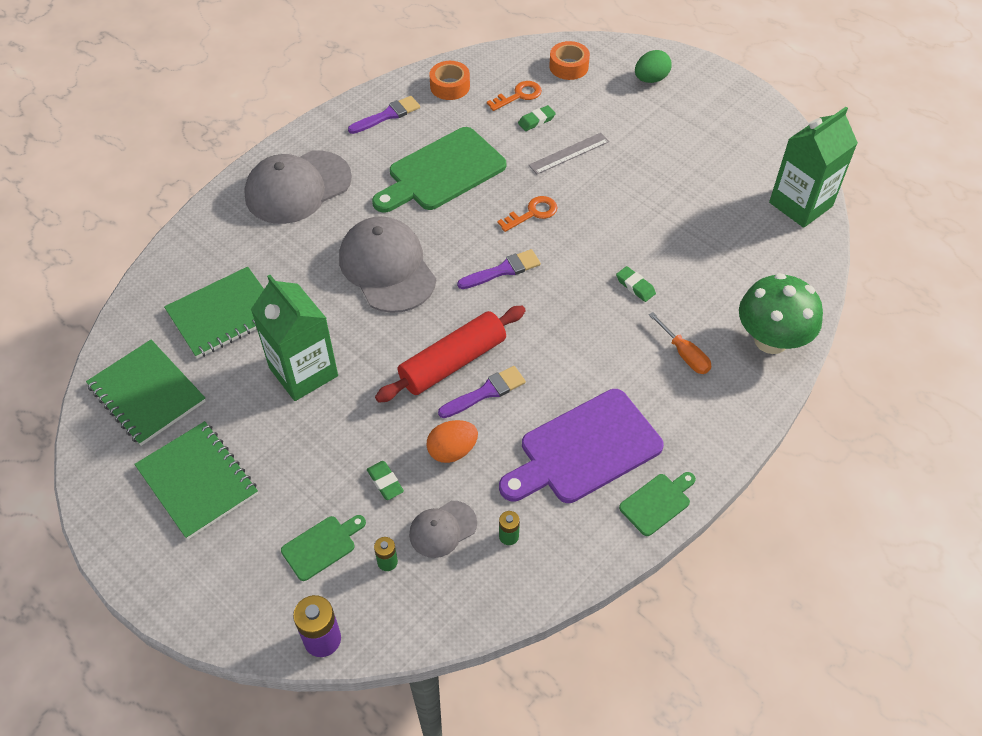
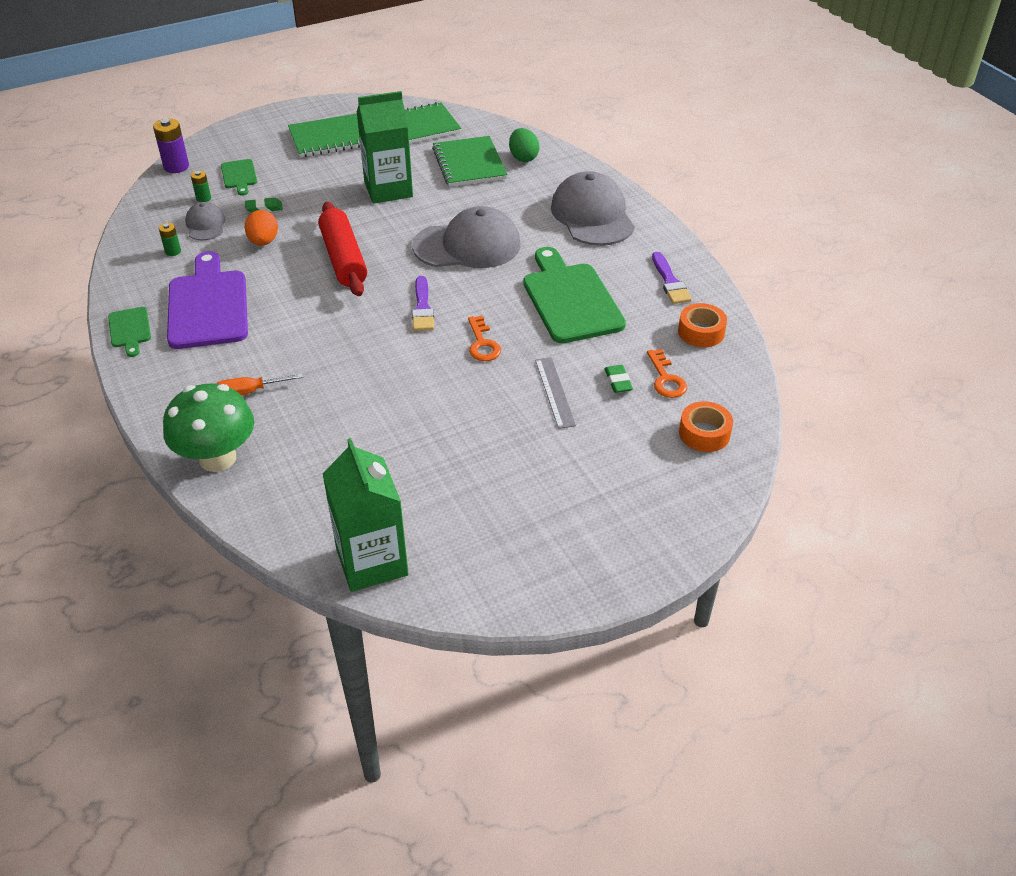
camera: 110 degrees right, 10 degrees down
(486, 392) = (302, 269): purple brush -> none
(635, 286) = (347, 385): green eraser -> none
(651, 79) = (654, 501): green egg -> green egg (523, 158)

